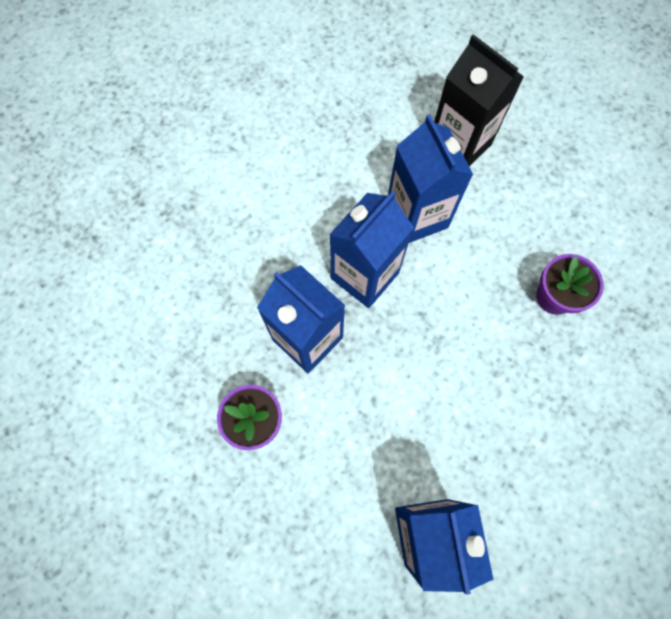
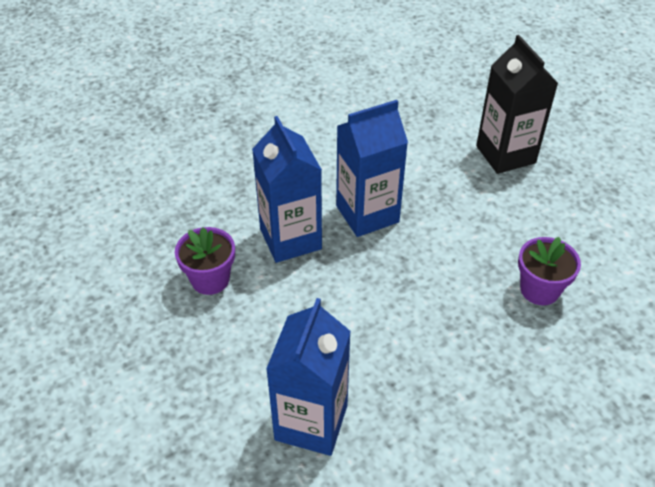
camera: 25 degrees right, 25 degrees down
(417, 216) = (438, 189): blue carton -> none

